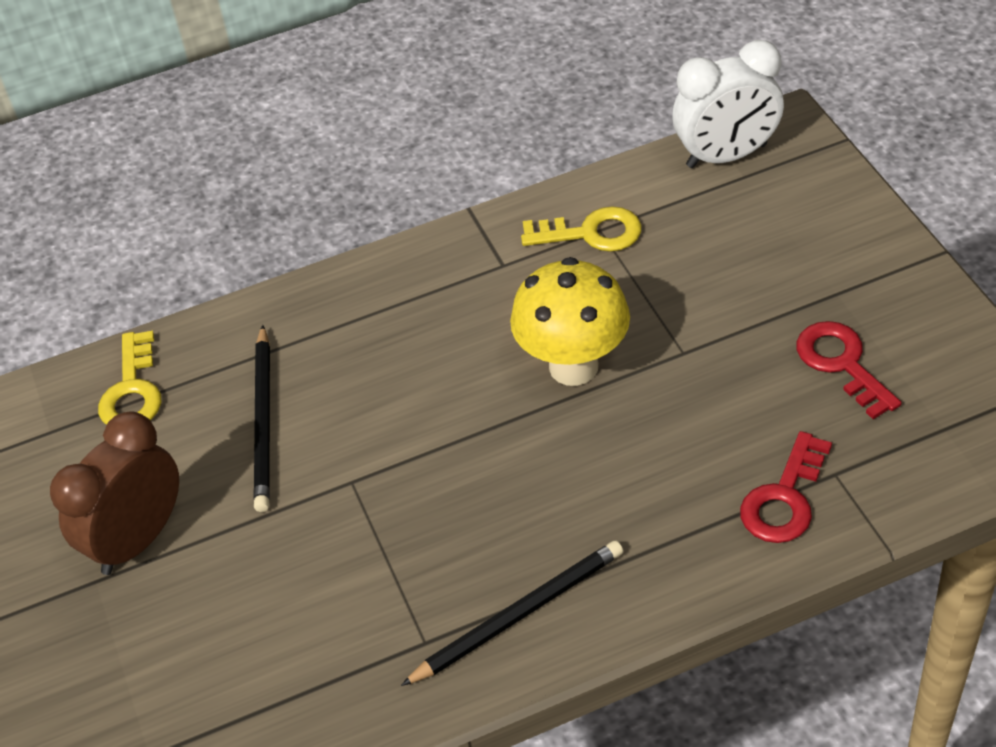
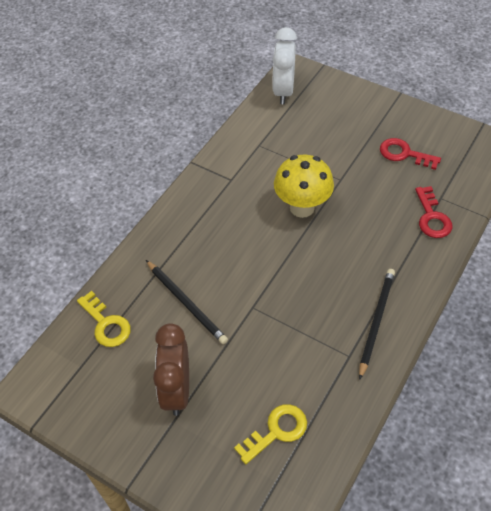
camera: 40 degrees left, 5 degrees up
(591, 233) = (256, 148): yellow key -> yellow key (276, 431)
(726, 156) = (283, 91): white clock -> white clock turned 150 degrees clockwise

